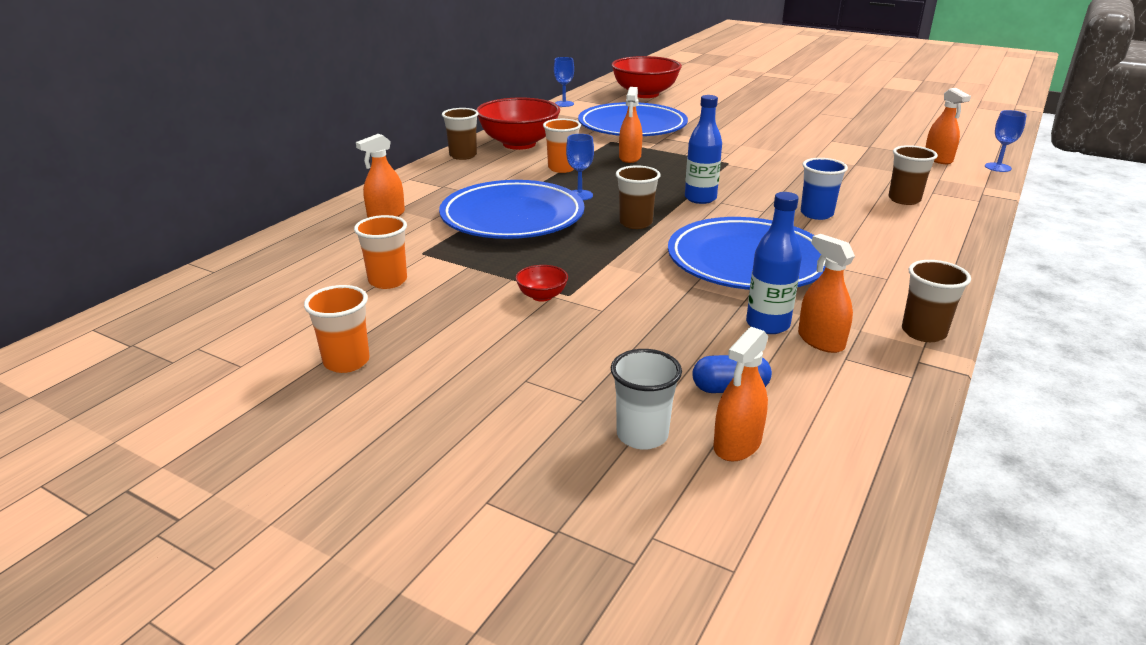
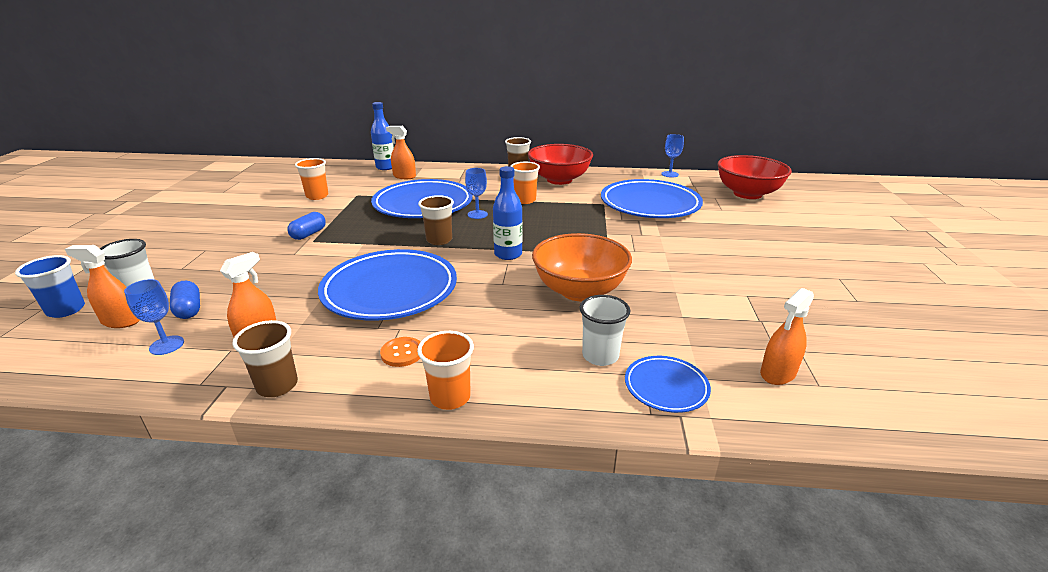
camera: 65 degrees right, 0 degrees up
(346, 362) = (226, 209): orange cup -> orange cup (450, 397)
(542, 296) = (309, 234): red bowl -> blue capsule
(630, 157) = (573, 216): orange spray bottle -> none
(767, 325) = (281, 312): blue bottle -> blue bottle (386, 167)
(795, 186) = (579, 291): none -> orange bowl
(816, 214) = (515, 309): blue cup -> blue cup (66, 310)
(879, 269) = (402, 353): none -> orange button
(904, 199) = (600, 356): brown cup -> white cup
(949, 190) = (666, 387): none -> blue plate
(997, 167) = (810, 429): blue goblet -> blue goblet (166, 345)

